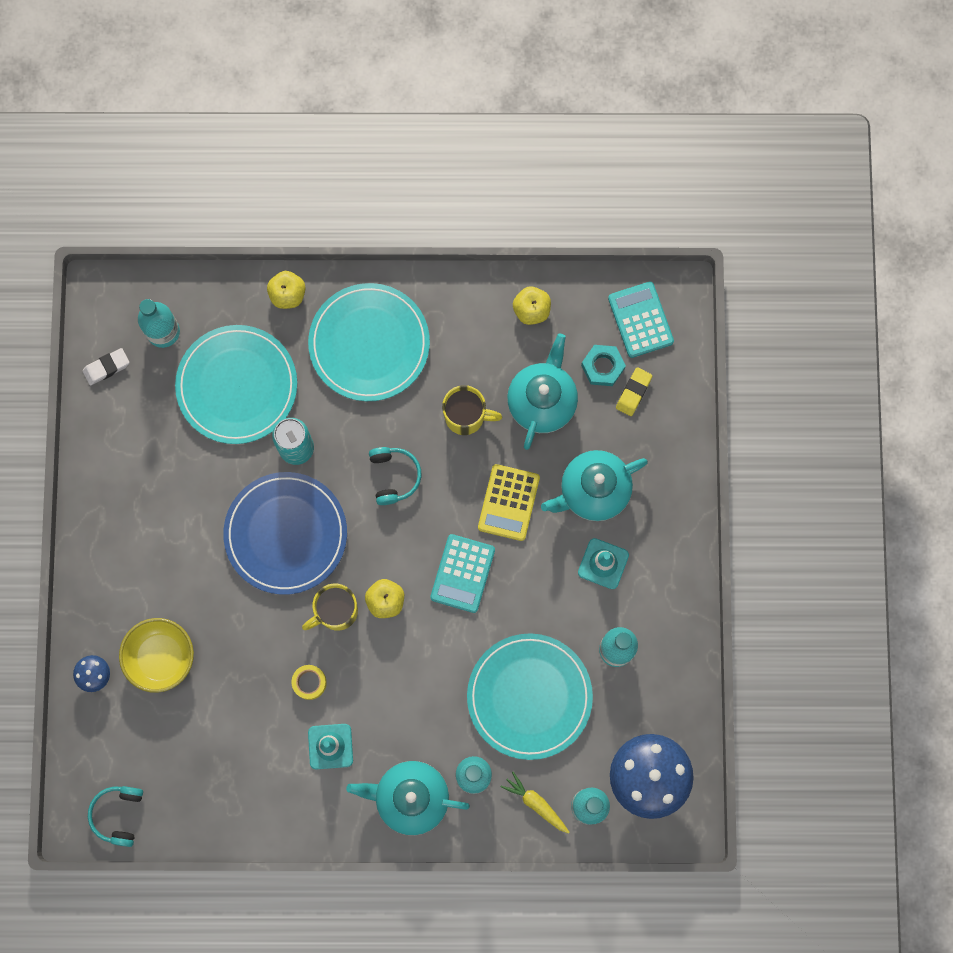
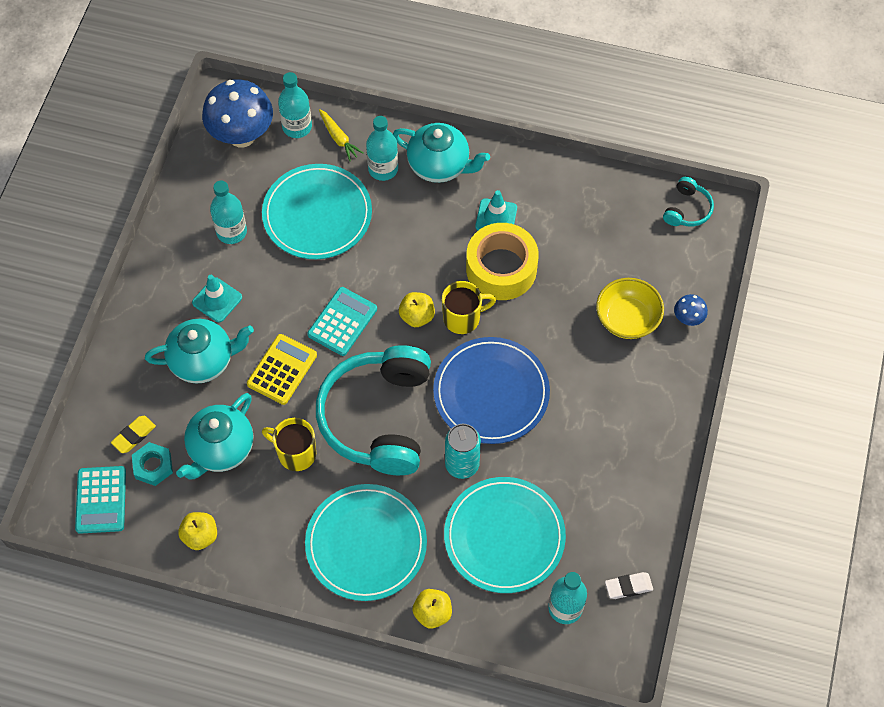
camera: 165 degrees left, 15 degrees down
(309, 682) = (501, 268): yellow tape -> yellow tape, size x2.35
(394, 476) = (379, 417): turquoise headphones -> turquoise headphones, size x2.33

